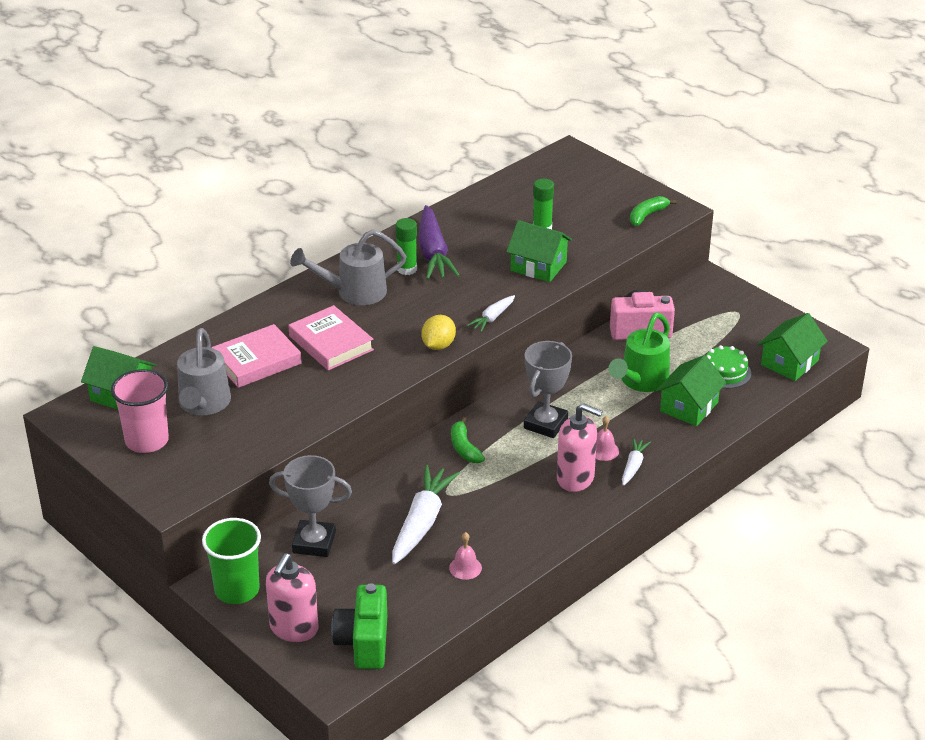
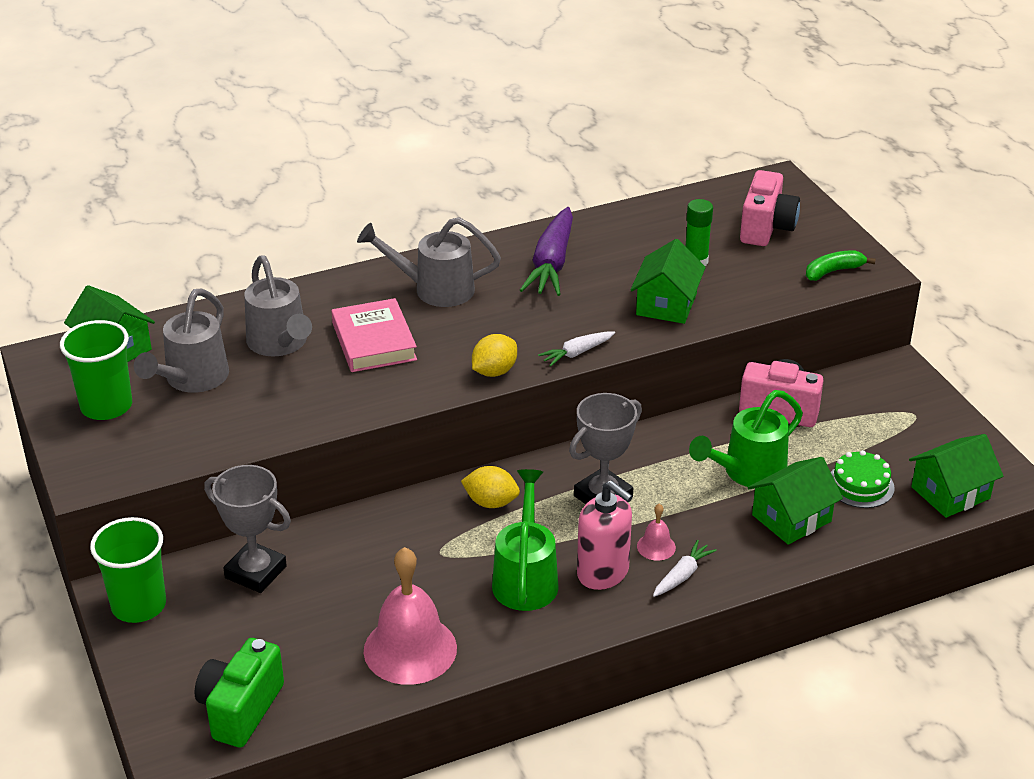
camera: 20 degrees right, 0 degrees up
(147, 441) = (106, 406): pink cup -> green cup
(257, 361) = (280, 344): pink book -> grey watering can
(294, 628) = (173, 669): pink soap dispenser -> none
(407, 269) = (510, 276): green glue stick -> none
(421, 523) = (390, 580): white carrot -> none
(464, 448) = (491, 502): green banana -> yellow lemon
(465, 567) = (410, 649): pink bell -> pink bell, size x2.25
(521, 496) = (526, 578): none -> green watering can
(538, 266) = (666, 304): green house -> green house turned 60 degrees clockwise
(580, 192) = (766, 228): none -> pink camera

